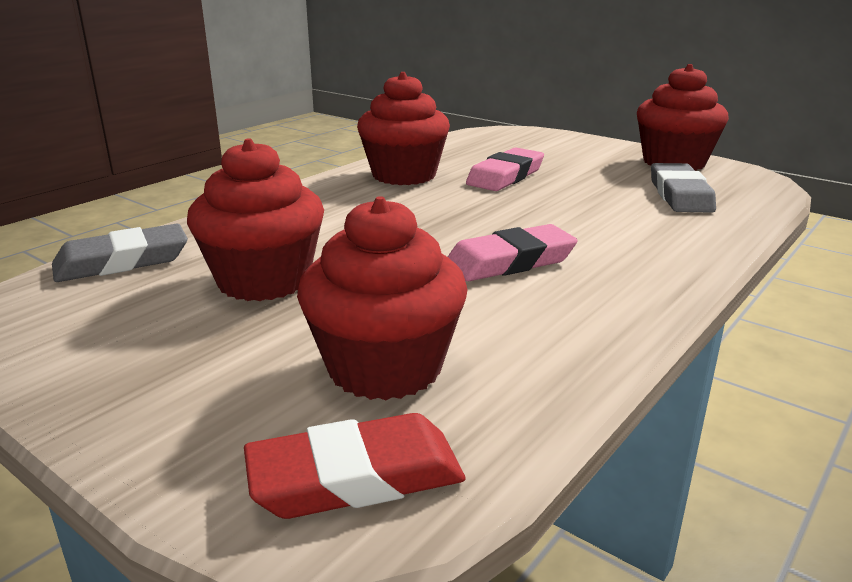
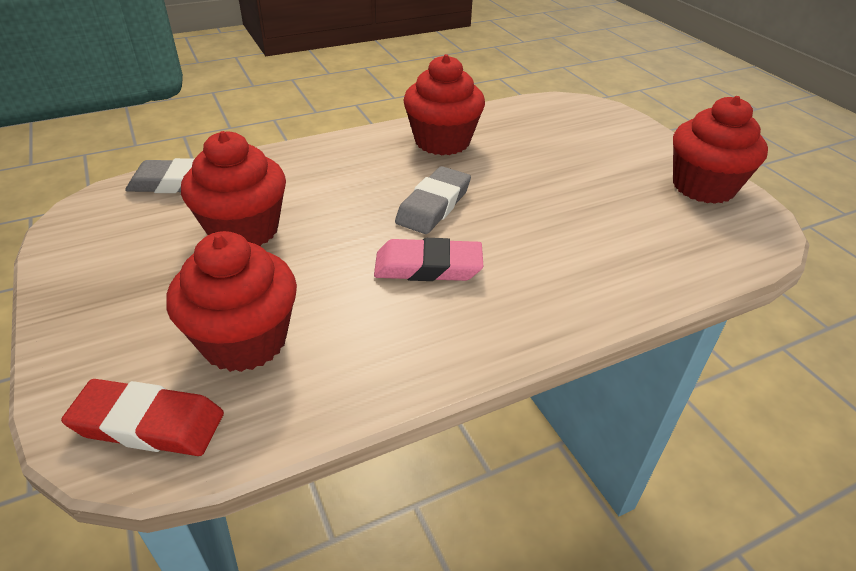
camera: 25 degrees right, 15 degrees up
(505, 176) = (524, 164): pink eraser -> none
(680, 195) = (659, 232): grey eraser -> grey eraser (433, 205)

